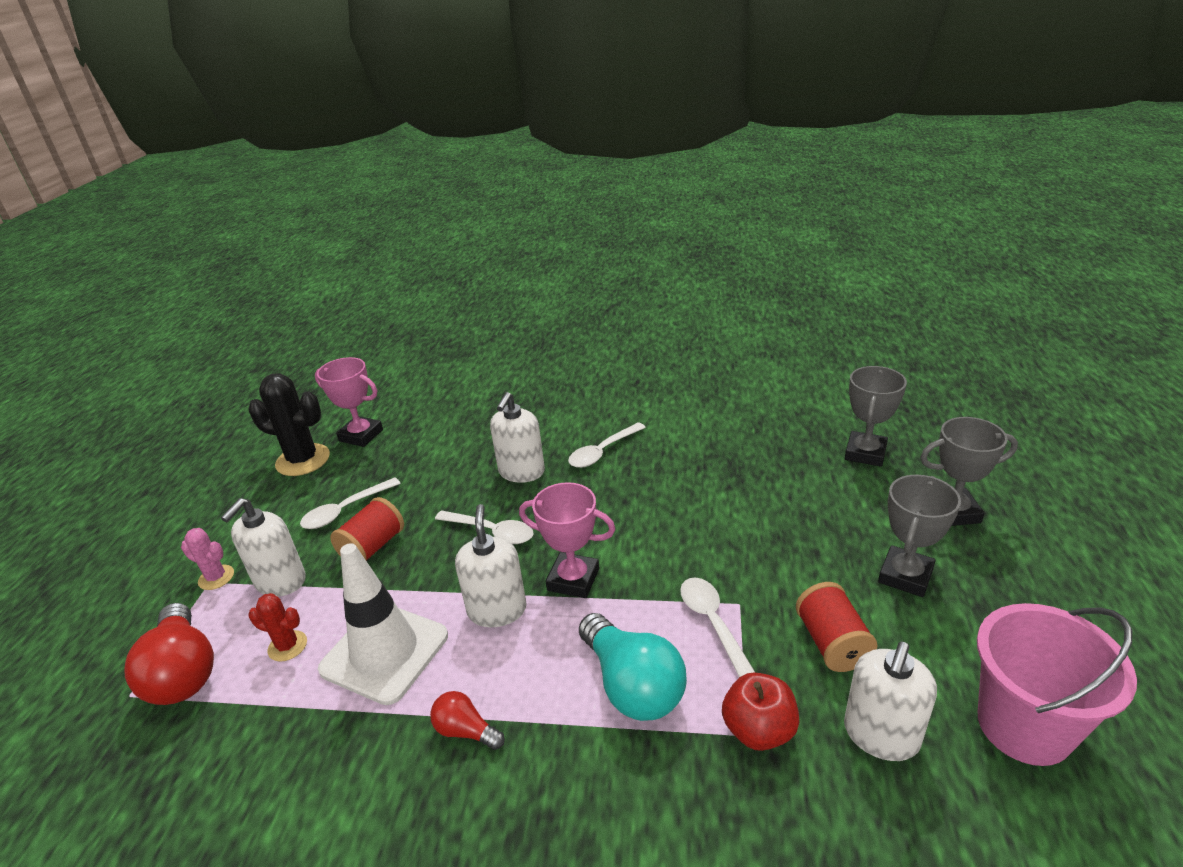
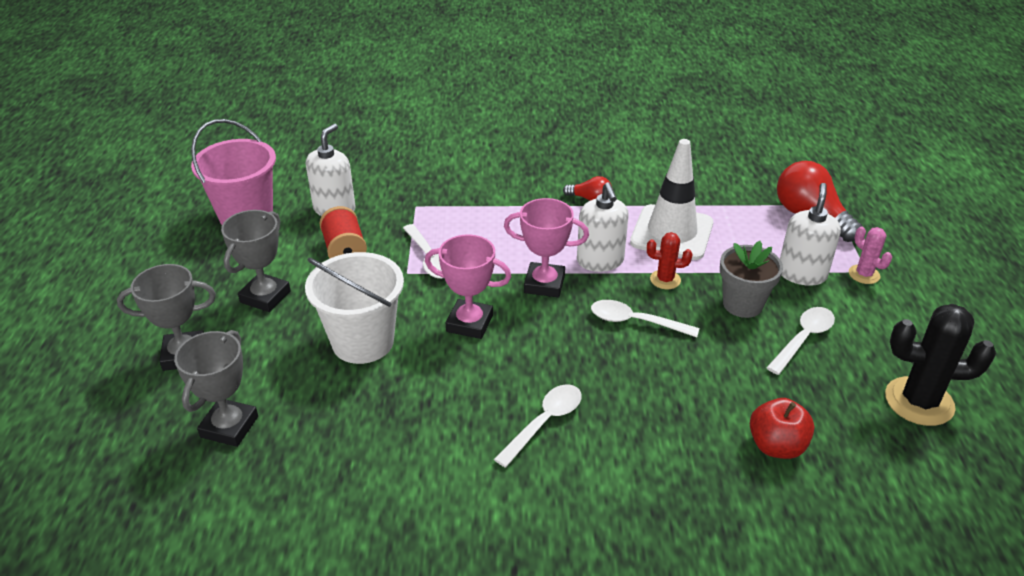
camera: 170 degrees right, 5 degrees up
(216, 577) = (864, 274): pink cactus -> pink cactus turned 45 degrees clockwise
(287, 646) = (749, 233): red cactus -> red cactus (665, 280)
(361, 435) = (880, 444): pink trophy -> pink trophy (469, 323)
(373, 547) = (742, 304): red spool -> grey flower pot
(521, 472) = (634, 391): white soap dispenser -> none
(632, 685) = (487, 223): turquoise light bulb -> none
(758, 730) = (407, 208): red apple -> red apple (776, 446)
(771, 519) = (363, 342): none -> white bucket

